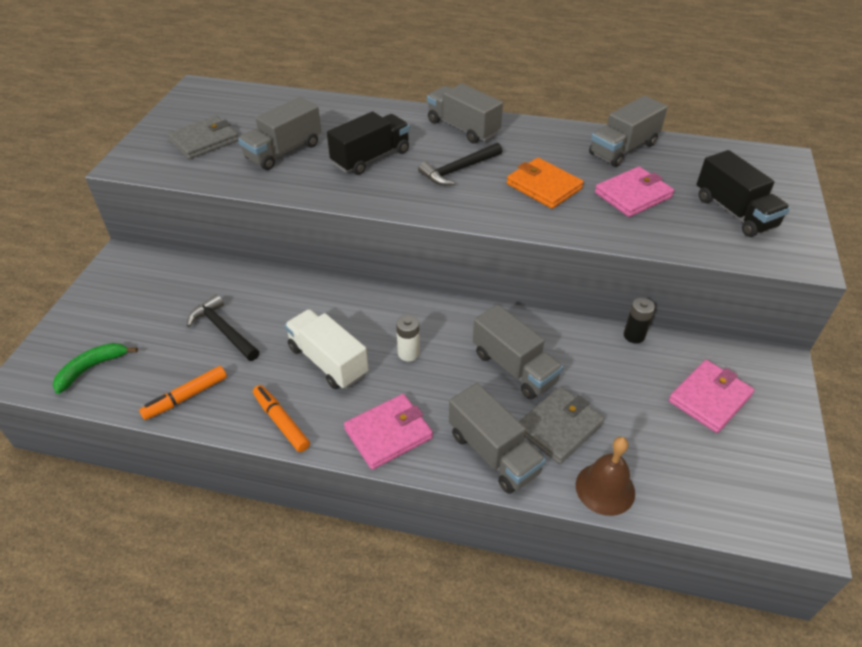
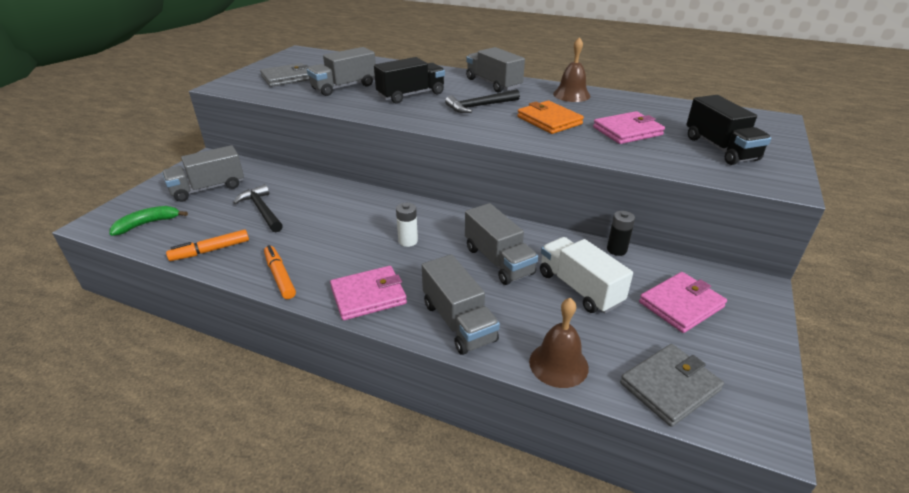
camera: 10 degrees right, 10 degrees down
(328, 361) = (337, 239): white truck -> white truck (579, 288)
(558, 139) = (571, 95): none -> brown bell
(559, 427) = (527, 309): grey wallet -> grey wallet (669, 387)
(623, 149) = (627, 104): grey truck -> grey truck (208, 188)

